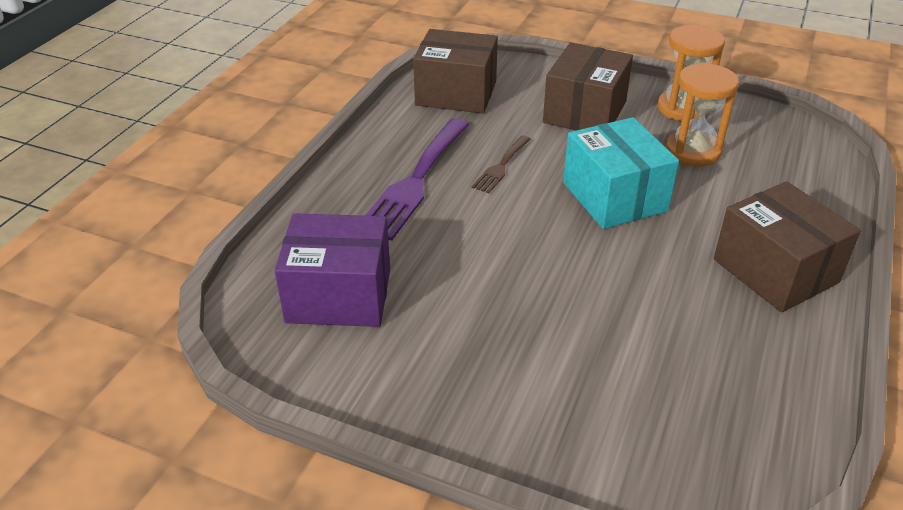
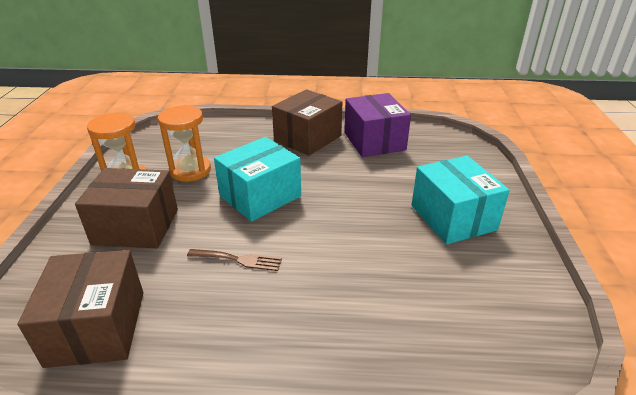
camera: 110 degrees left, 5 degrees down
(339, 295) = (462, 313): purple box -> purple box (374, 141)
(415, 182) = (284, 312): purple fork -> none
(496, 360) = (453, 217): none -> turquoise box

